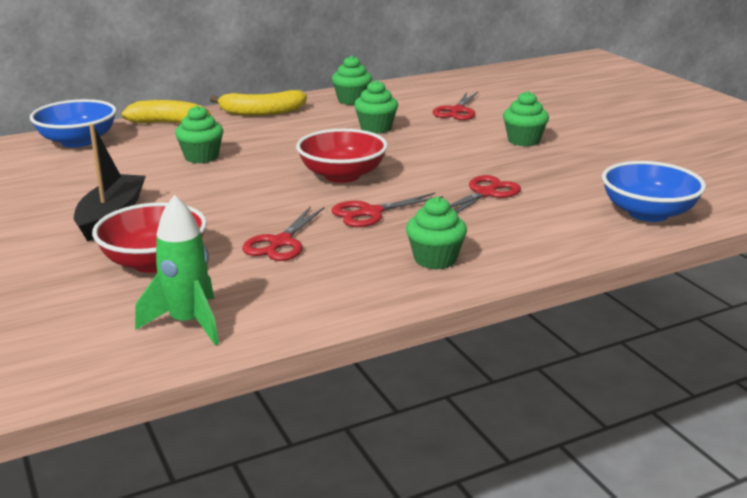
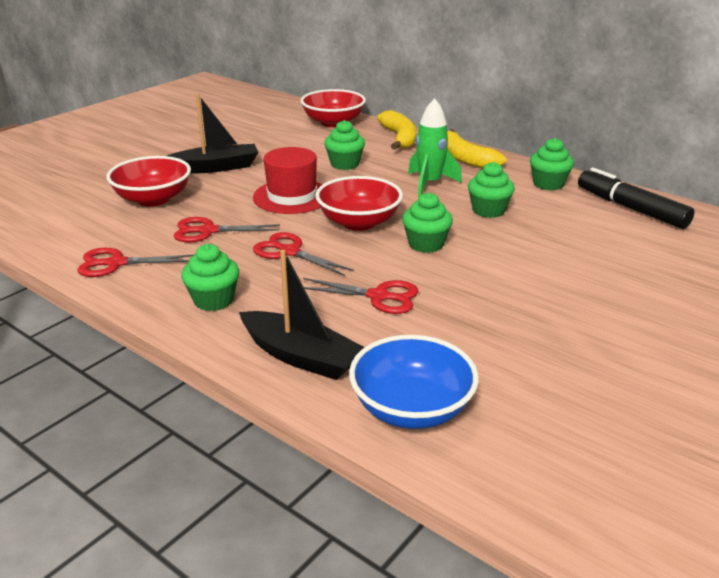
camera: 65 degrees right, 5 degrees up
(78, 141) = (333, 122): blue bowl -> red bowl
(188, 323) = (69, 233): green rocket -> green rocket (429, 184)
(248, 192) = (292, 196): none -> red hat
(423, 90) = (630, 208): none -> black marker
(457, 111) = (592, 238): red scissors -> red scissors (116, 263)
(523, 141) = (551, 291): green cupcake -> green cupcake (426, 244)
(558, 237) = (301, 356): none -> black boat

